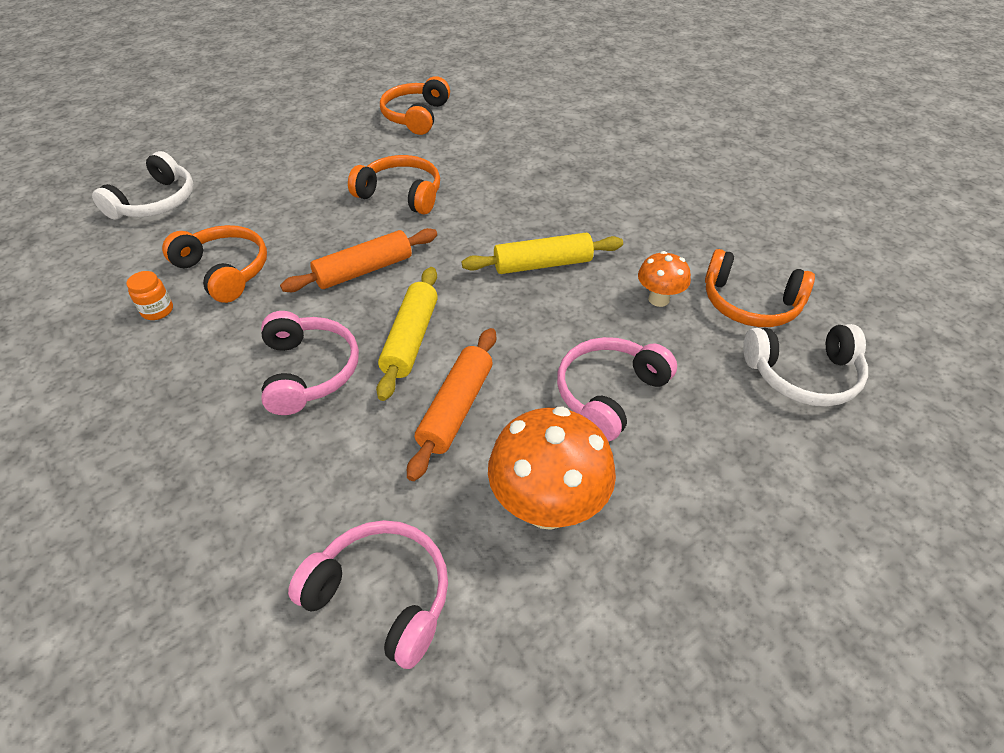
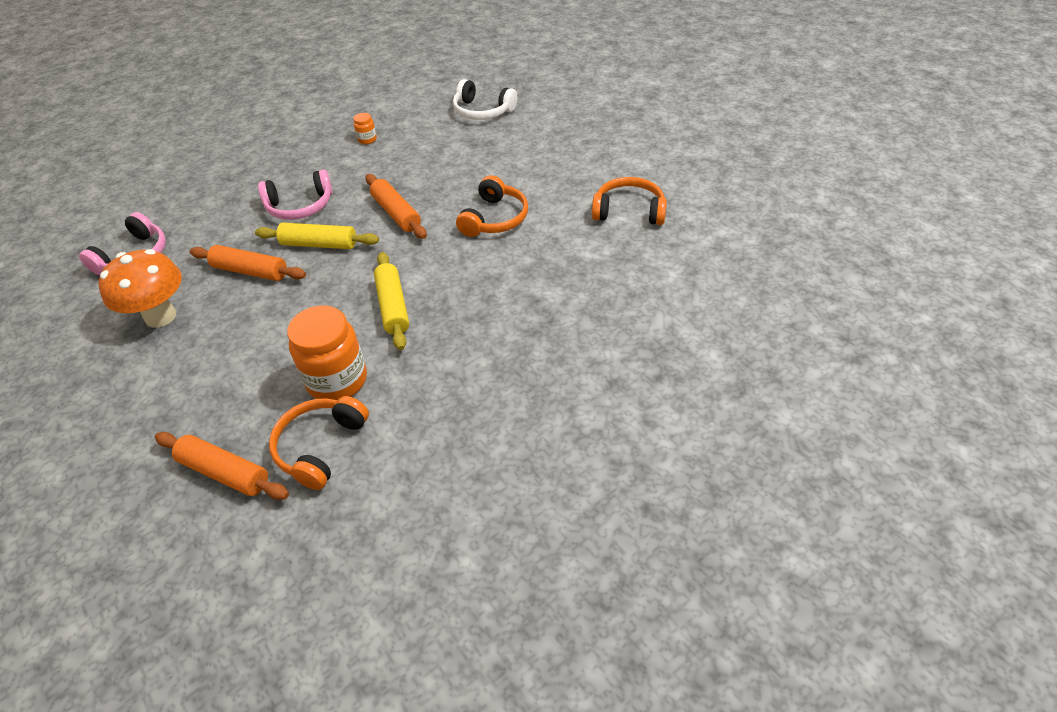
camera: 90 degrees right, 0 degrees up
(224, 271) = (403, 155): orange headphones -> none
(609, 393) = (241, 346): pink headphones -> none
(658, 299) = (337, 380): orange mushroom -> orange jar
(803, 375) = (224, 472): white headphones -> orange rolling pin

